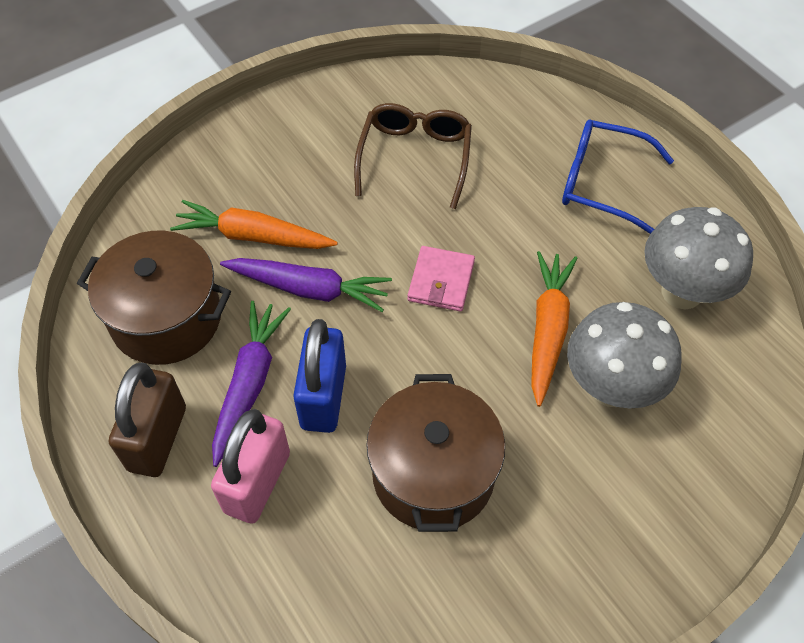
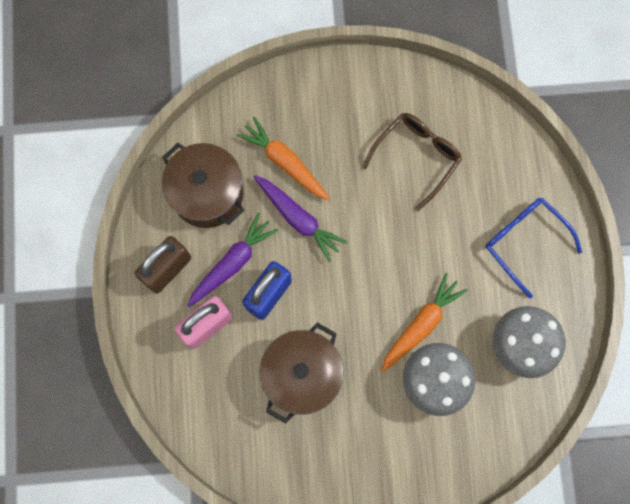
camera: 30 degrees right, 20 degrees up
(441, 281) = (378, 257): pink wallet -> none

